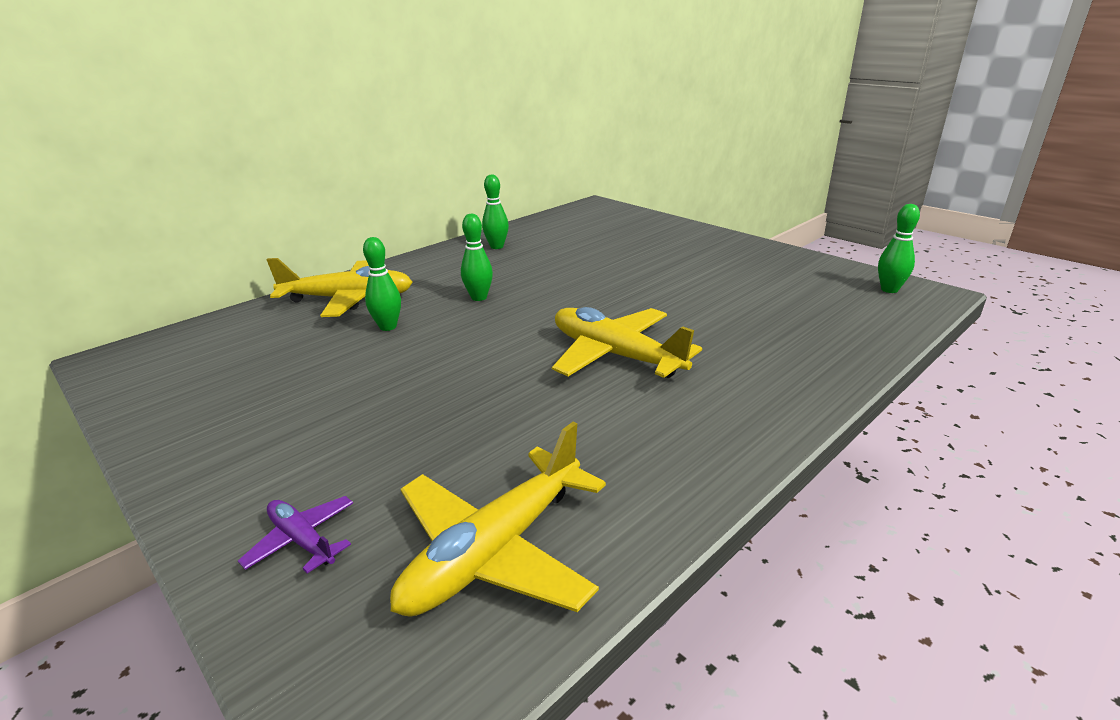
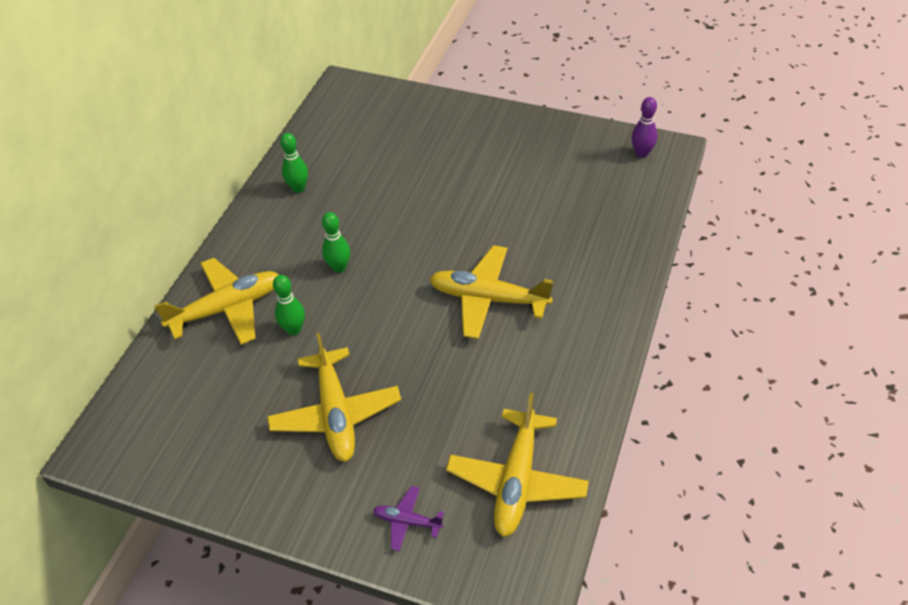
camera: 25 degrees left, 20 degrees up
(349, 401) = (336, 413): none -> yellow plane
(889, 289) = (641, 153): green bowling pin -> purple bowling pin

